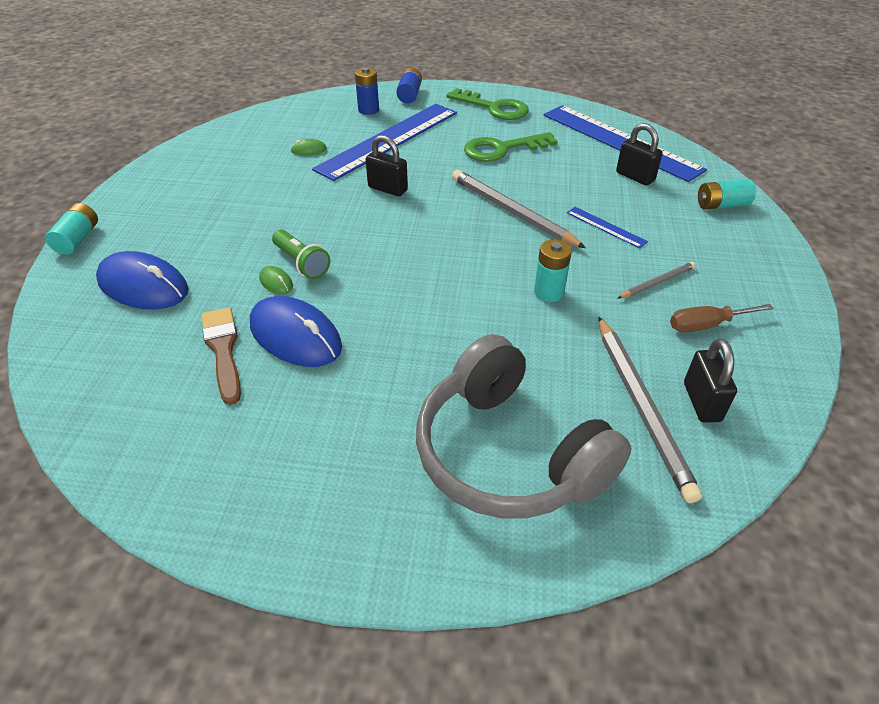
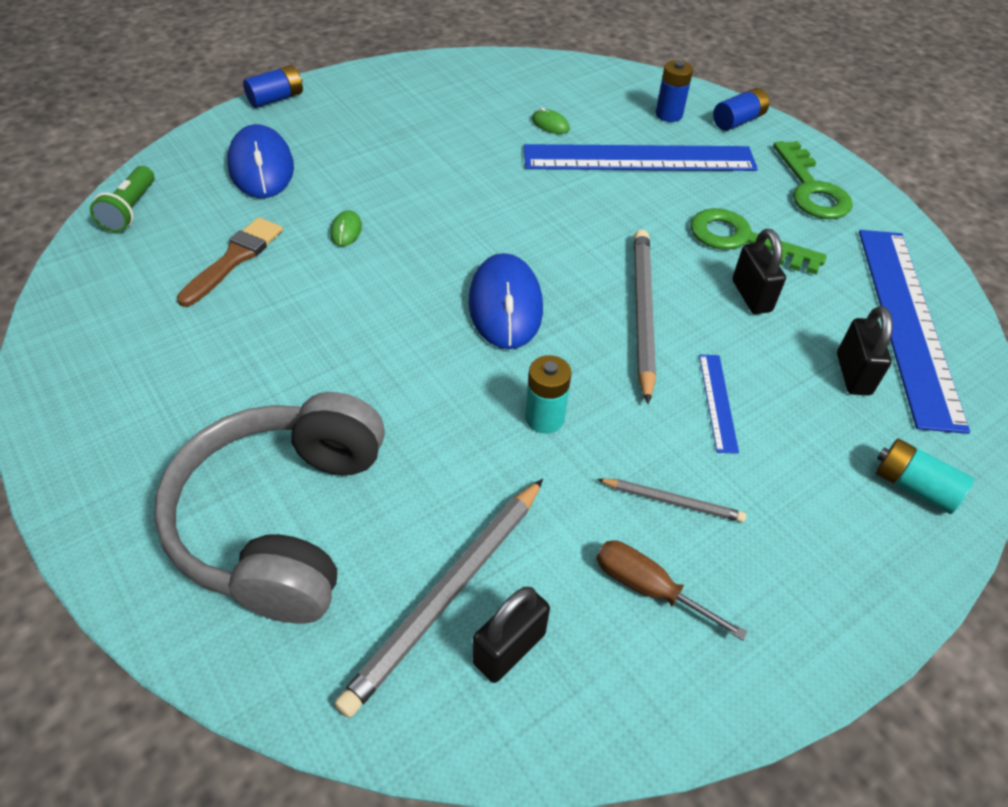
camera: 45 degrees right, 5 degrees up
(78, 239) = (276, 99): turquoise battery -> blue battery
(295, 336) = (293, 286): blue mouse -> blue mouse (505, 305)
(301, 263) = (387, 228): green flashlight -> green flashlight (130, 210)
(387, 189) = (560, 208): black padlock -> black padlock (751, 296)

